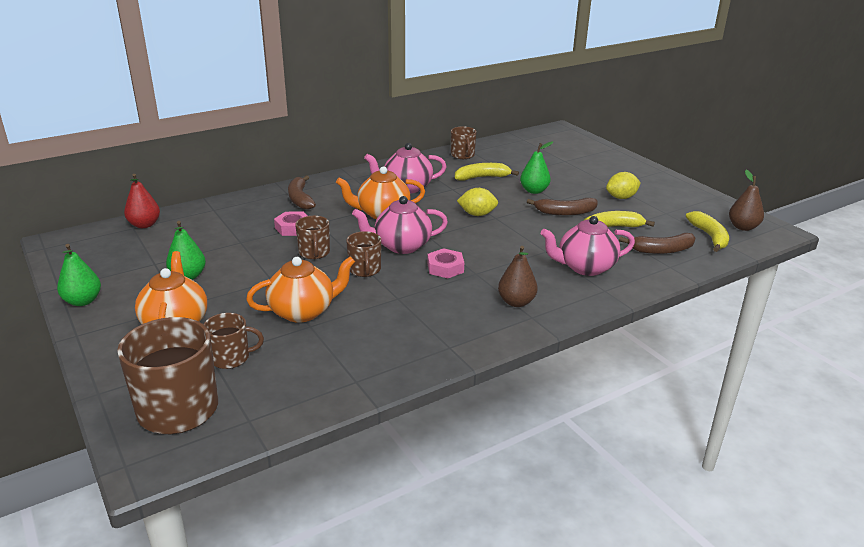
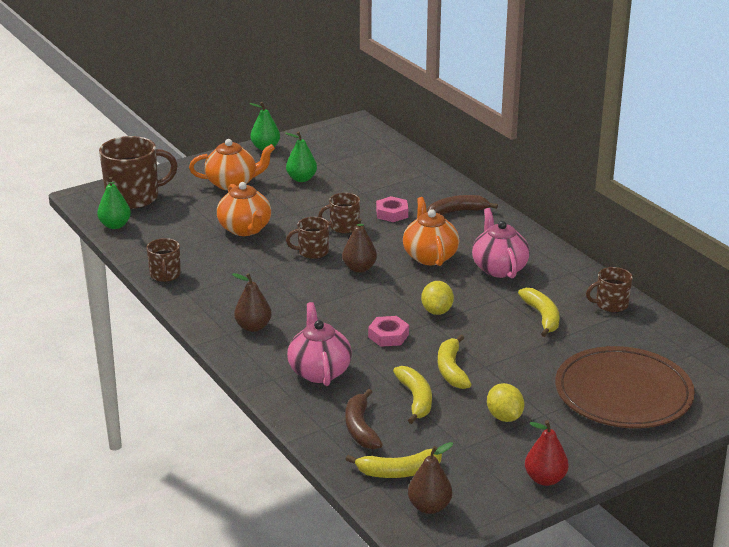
camera: 90 degrees right, 0 degrees up
(144, 225) = (390, 149): red pear -> red pear (545, 479)
(231, 358) = (186, 208): brown mug -> brown mug (165, 275)
(401, 246) = (359, 268): pink teapot -> brown pear
(445, 268) = (317, 291): pink nut -> pink nut (388, 336)
(534, 191) = (510, 352): green pear -> green pear (115, 225)
(565, 212) = (451, 370): brown banana -> yellow banana
(577, 161) = (623, 393): none -> brown plate

